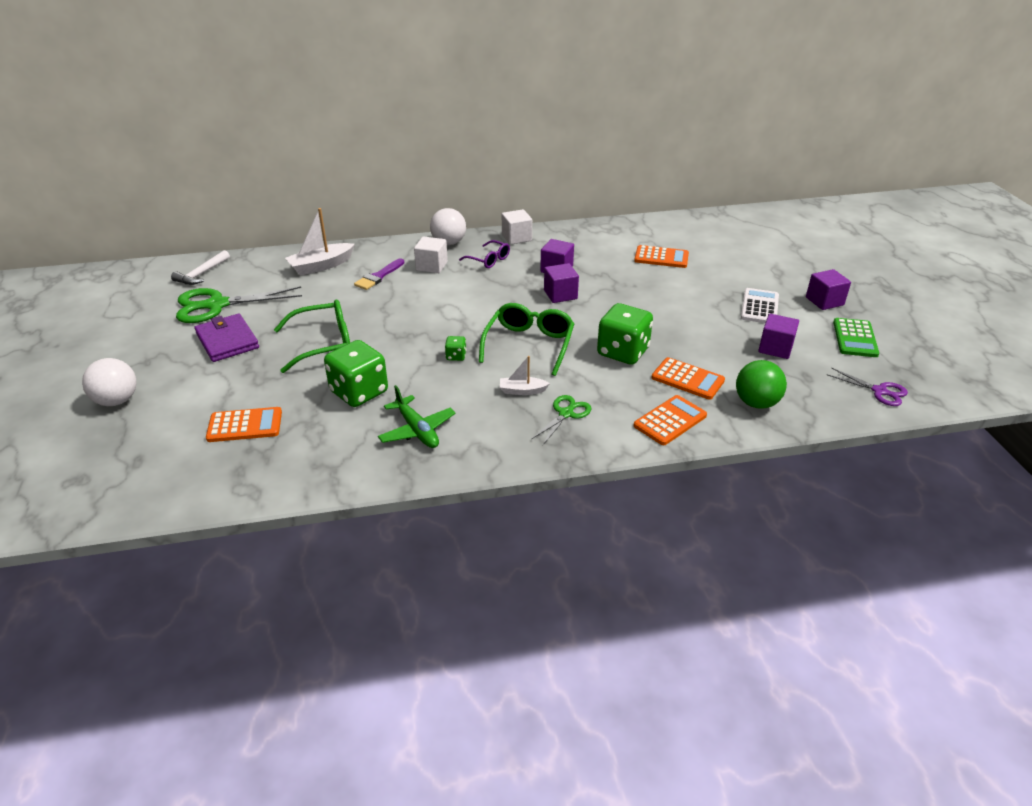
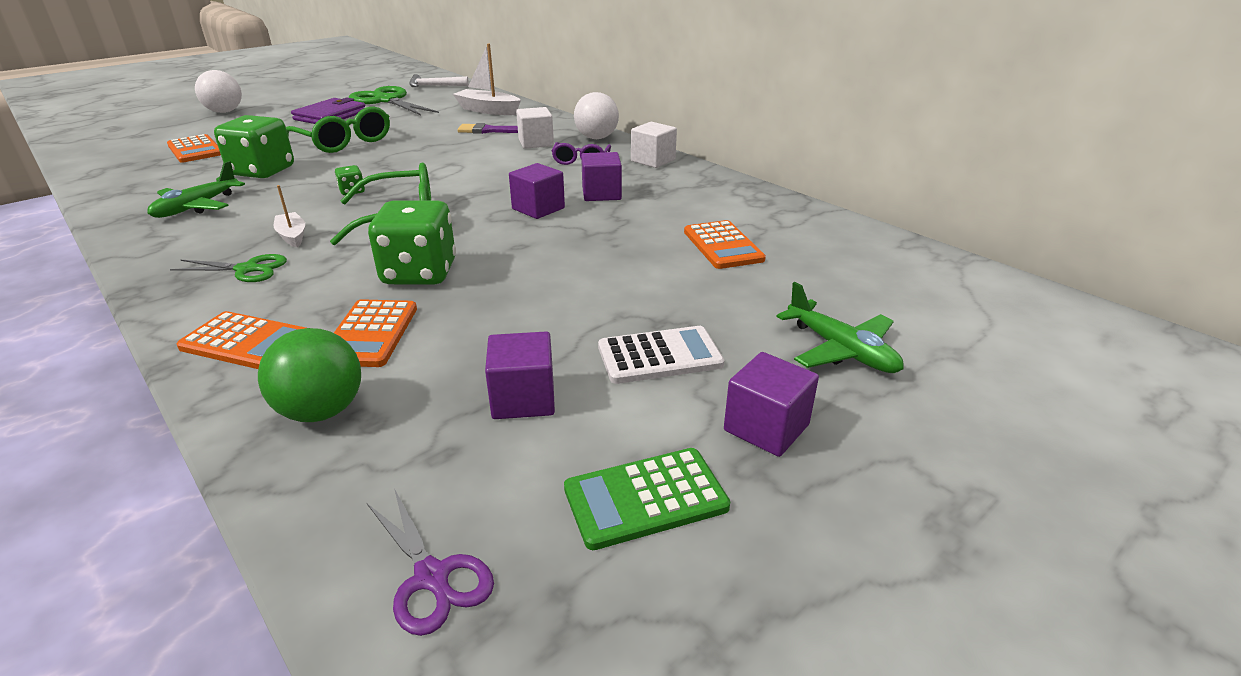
camera: 60 degrees right, 5 degrees down
(779, 266) = (841, 350): none -> green plane
(880, 391) = (432, 577): purple scissors -> purple scissors turned 45 degrees counterclockwise

